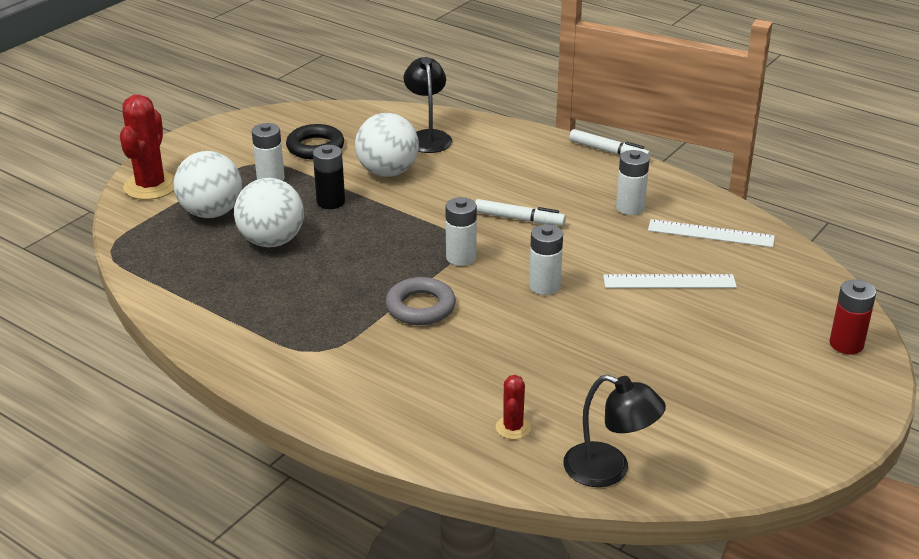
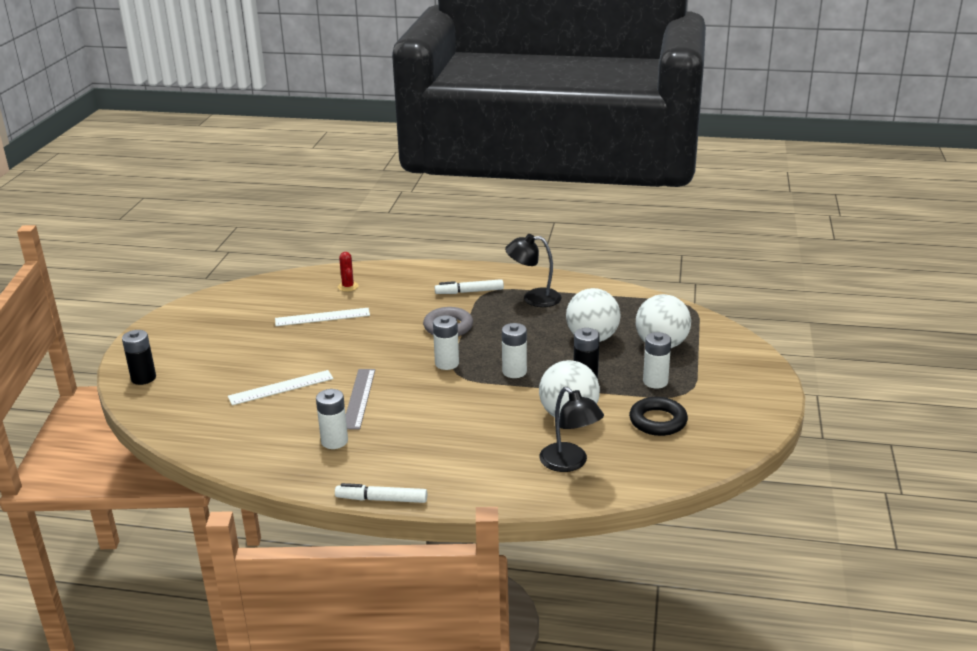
camera: 155 degrees right, 5 degrees down
(151, 186) = (735, 350): red cactus -> none
(519, 219) = (424, 404): white marker -> white marker (469, 292)
(544, 286) = (372, 360): white battery -> white battery (514, 372)
(584, 244) = (359, 398): none -> grey ruler
(609, 470) = (286, 283): black lamp -> black lamp (533, 298)
(710, 233) = (256, 436): white ruler -> white ruler (322, 317)
(846, 344) = (143, 378): red battery -> black battery

